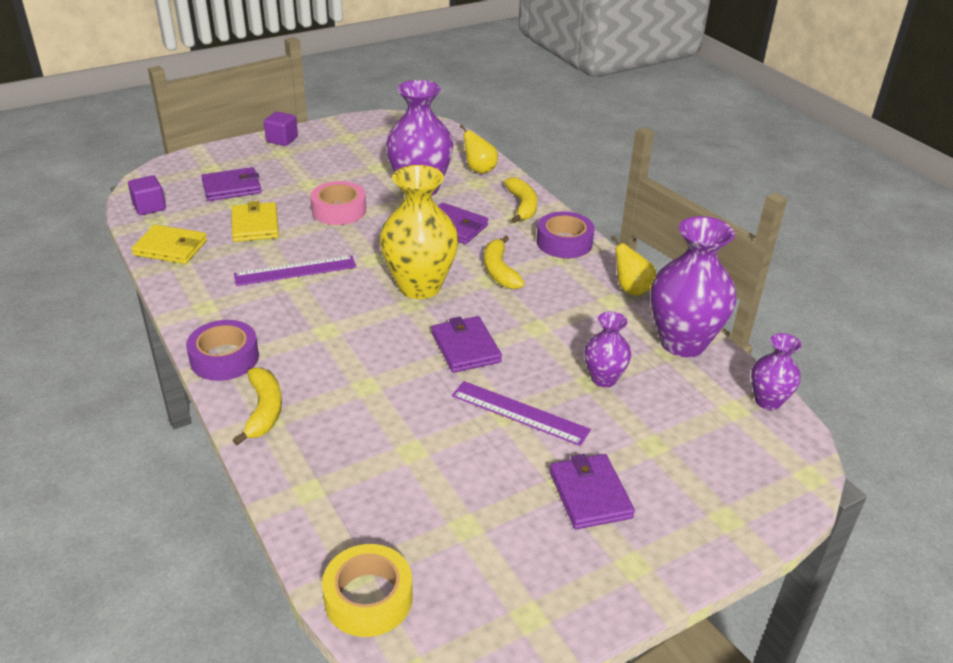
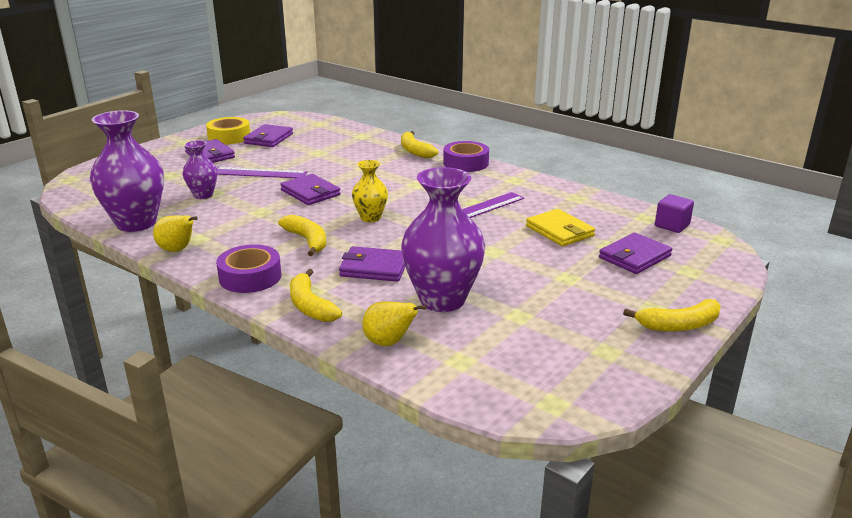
camera: 160 degrees right, 10 degrees down
(170, 248) = (598, 204): yellow wallet -> none
(282, 139) = (679, 325): purple cube -> yellow banana
(339, 210) = (502, 259): pink tape -> none
(368, 598) = (309, 120): yellow tape -> yellow tape (229, 137)
(419, 286) = (370, 218): yellow vase -> yellow vase, size x0.53
(476, 530) = (269, 138): none -> purple wallet
(768, 401) = (79, 204): purple vase -> none

